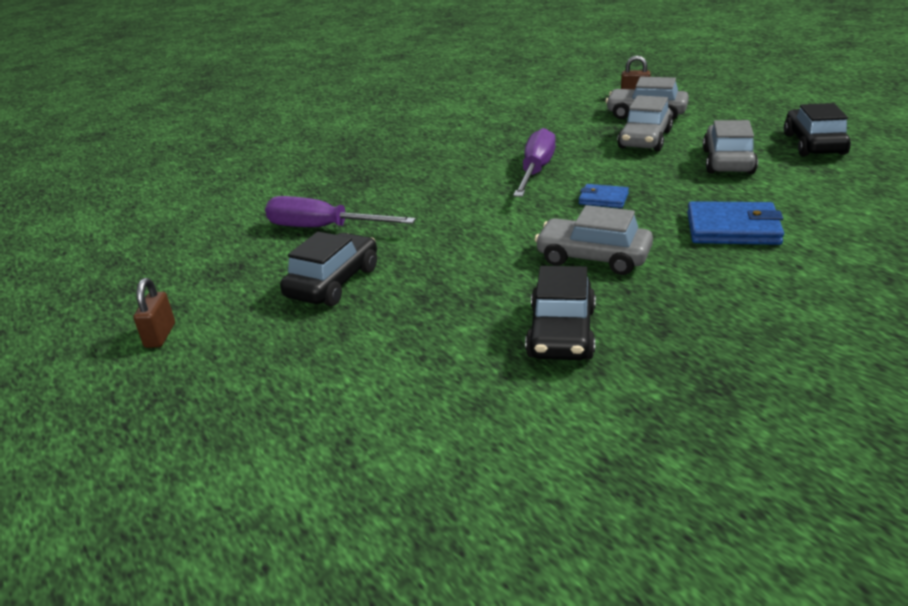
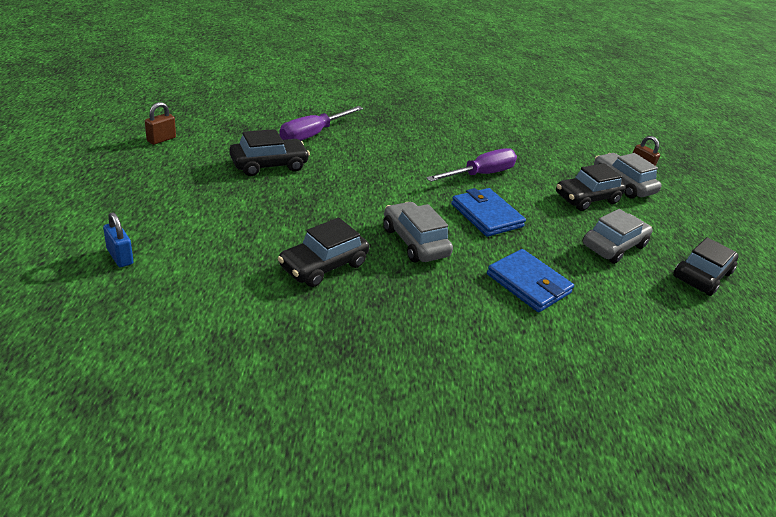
camera: 30 degrees right, 5 degrees up
(323, 228) = (313, 134): purple screwdriver -> purple screwdriver turned 105 degrees counterclockwise
(349, 484) = (120, 257): none -> blue padlock
(603, 199) = (486, 215): blue wallet -> blue wallet, size x1.75
(645, 139) = (586, 198): grey car -> black car

